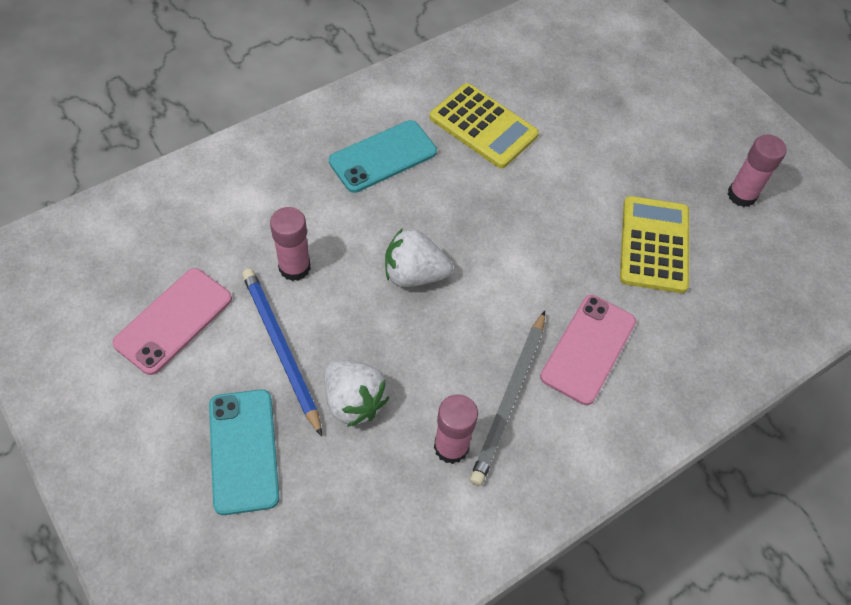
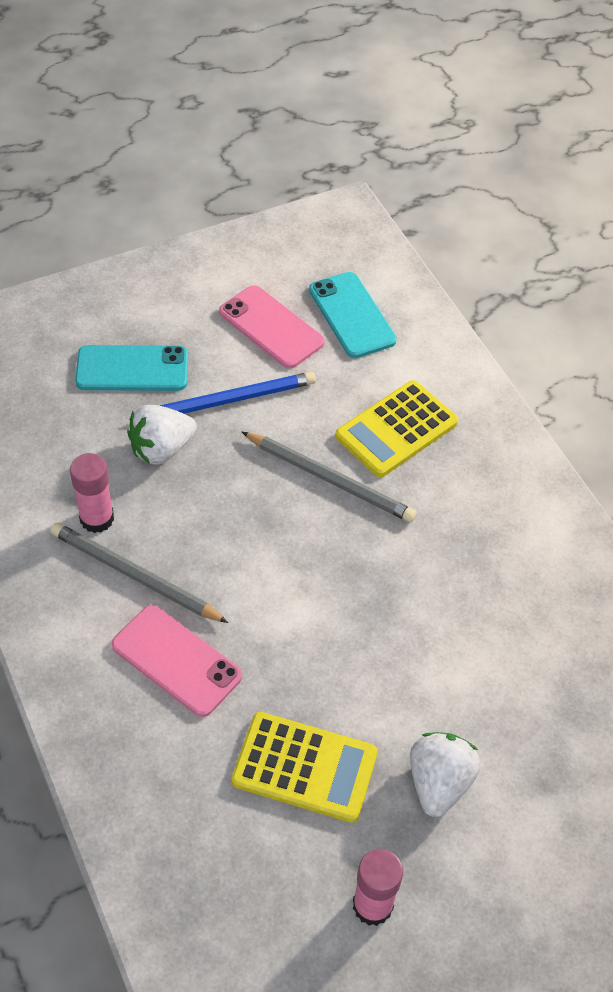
camera: 100 degrees right, 5 degrees down
(294, 267) = (318, 417): pink glue stick -> none
(369, 251) = (330, 479): none -> grey pencil
(383, 156) = (458, 506): turquoise phone -> turquoise phone (352, 315)
(414, 274) = (296, 514): white strawberry -> white strawberry (439, 782)
(483, 126) = (502, 613): yellow calculator -> yellow calculator (396, 429)

